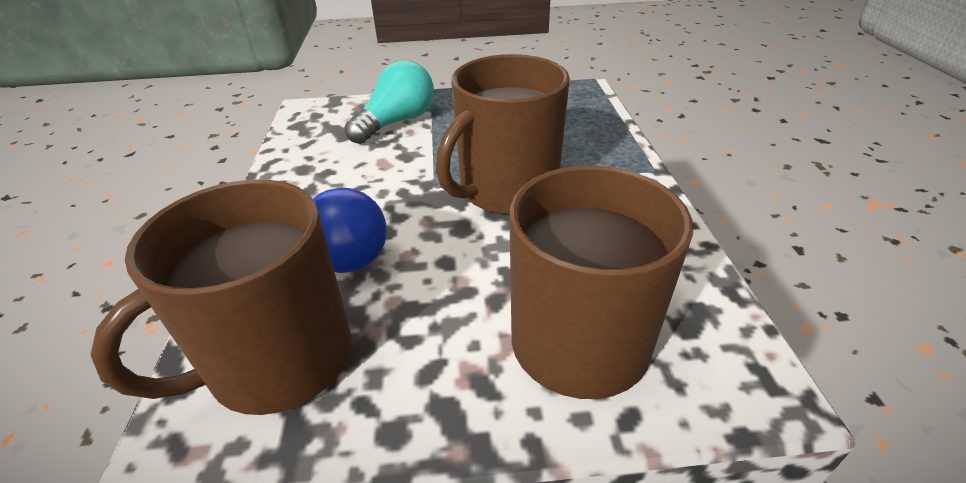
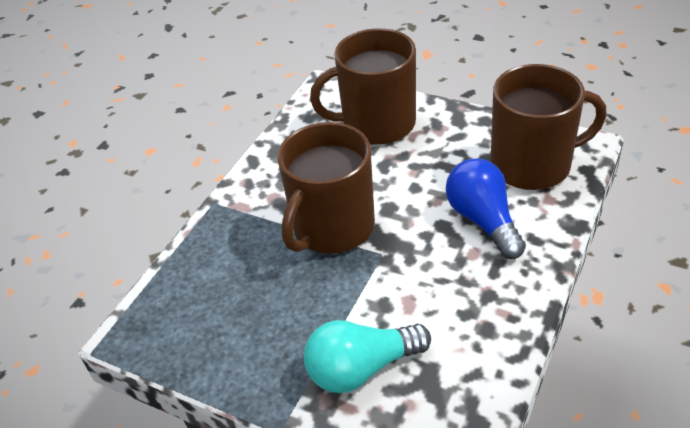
camera: 145 degrees left, 5 degrees up
(506, 190) = (332, 227): brown mug -> brown mug turned 135 degrees clockwise

